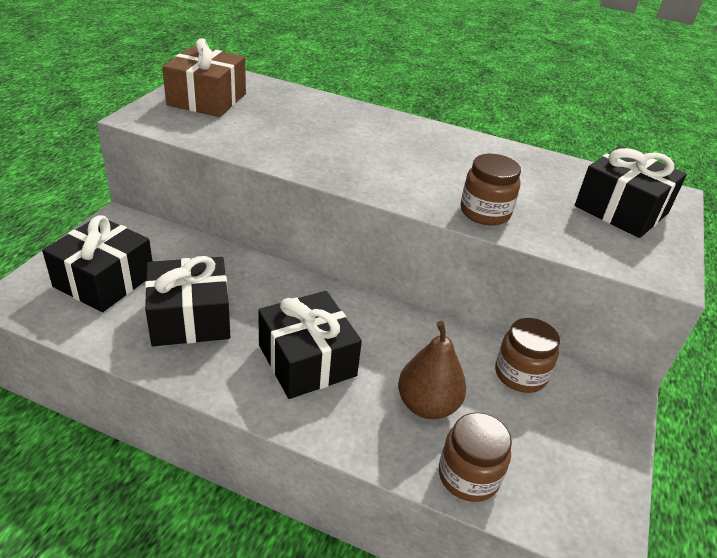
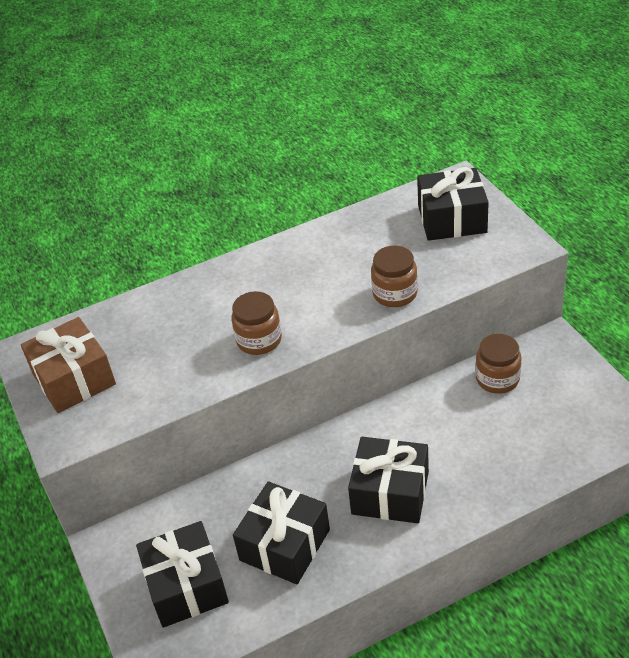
camera: 40 degrees left, 5 degrees up
(427, 405) = (484, 447): brown pear -> none
(468, 476) = (553, 461): brown jar -> brown jar (259, 340)

